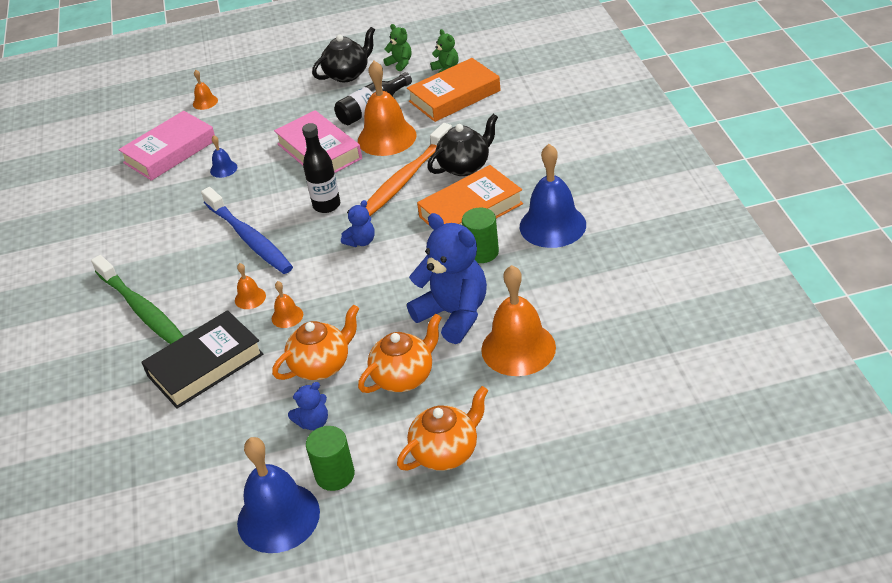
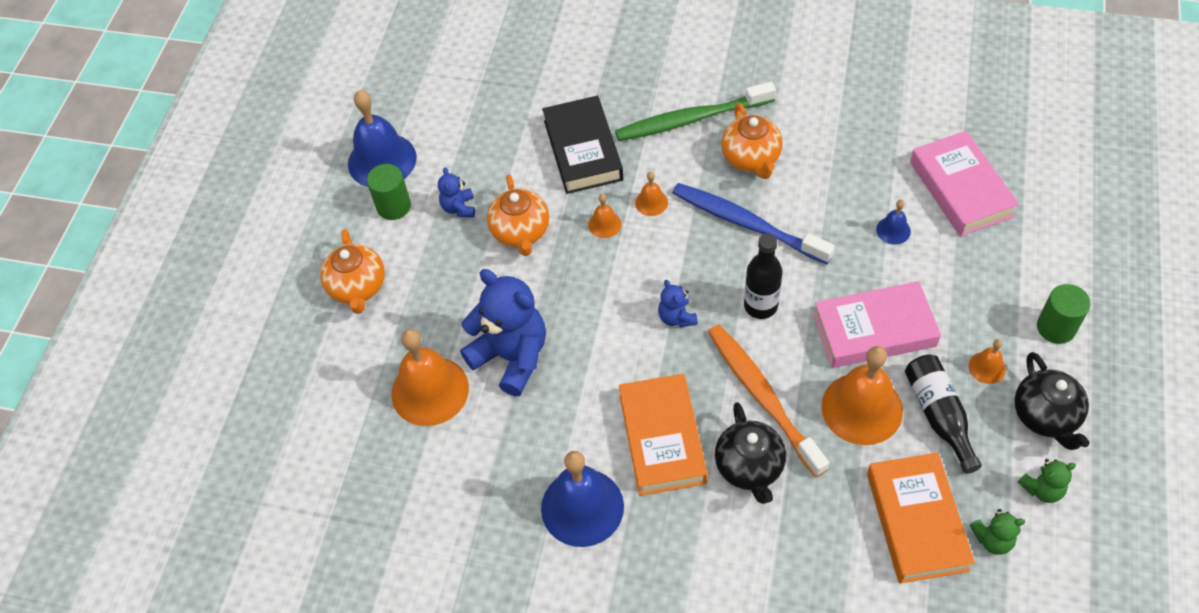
camera: 115 degrees right, 15 degrees up
(205, 102) = (1058, 244): orange bell -> orange bell (987, 367)
(249, 238) = (747, 223): blue toothbrush -> blue toothbrush turned 45 degrees clockwise
(404, 377) = (462, 288): orange teapot -> orange teapot (751, 159)
(454, 314) = (511, 357): blue teddy bear -> blue teddy bear turned 120 degrees counterclockwise
(482, 252) = (584, 419): green cylinder -> green cylinder (1056, 327)

